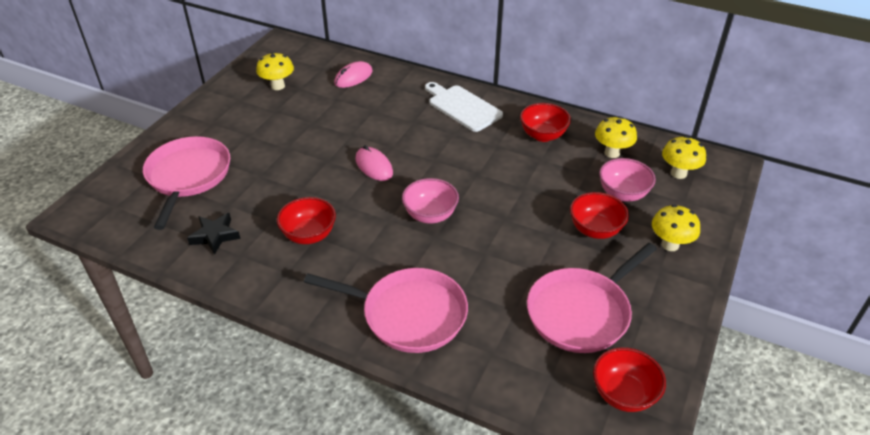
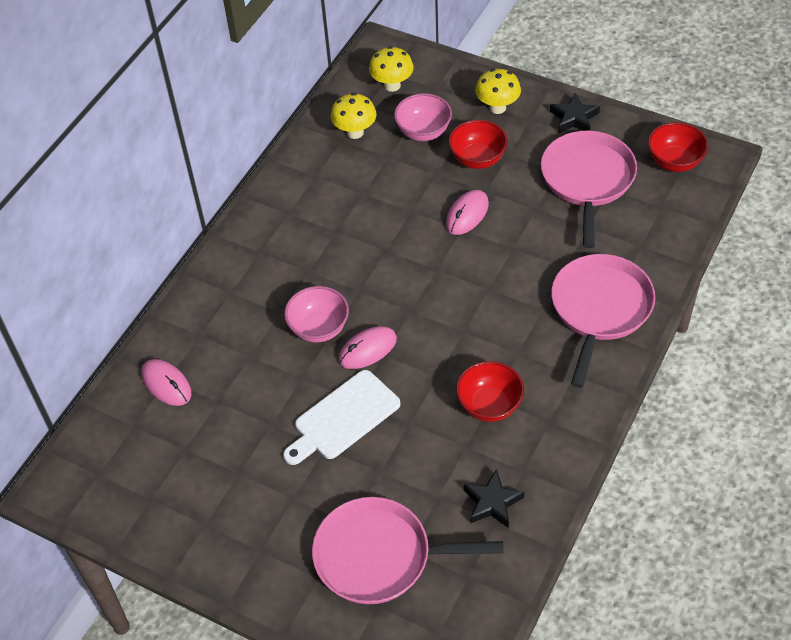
camera: 85 degrees left, 10 degrees up
(278, 86) = (175, 477): yellow mushroom -> none
(430, 215) = (456, 293): pink bowl -> pink bowl (319, 328)
(462, 107) = (253, 261): white cutting board -> white cutting board (343, 418)
(523, 222) = (467, 214): none -> pink mouse
(543, 135) = (319, 188): red bowl -> none
(581, 312) = (587, 180): pink pan -> pink pan turned 135 degrees counterclockwise
(671, 305) = (574, 118): none -> black star

